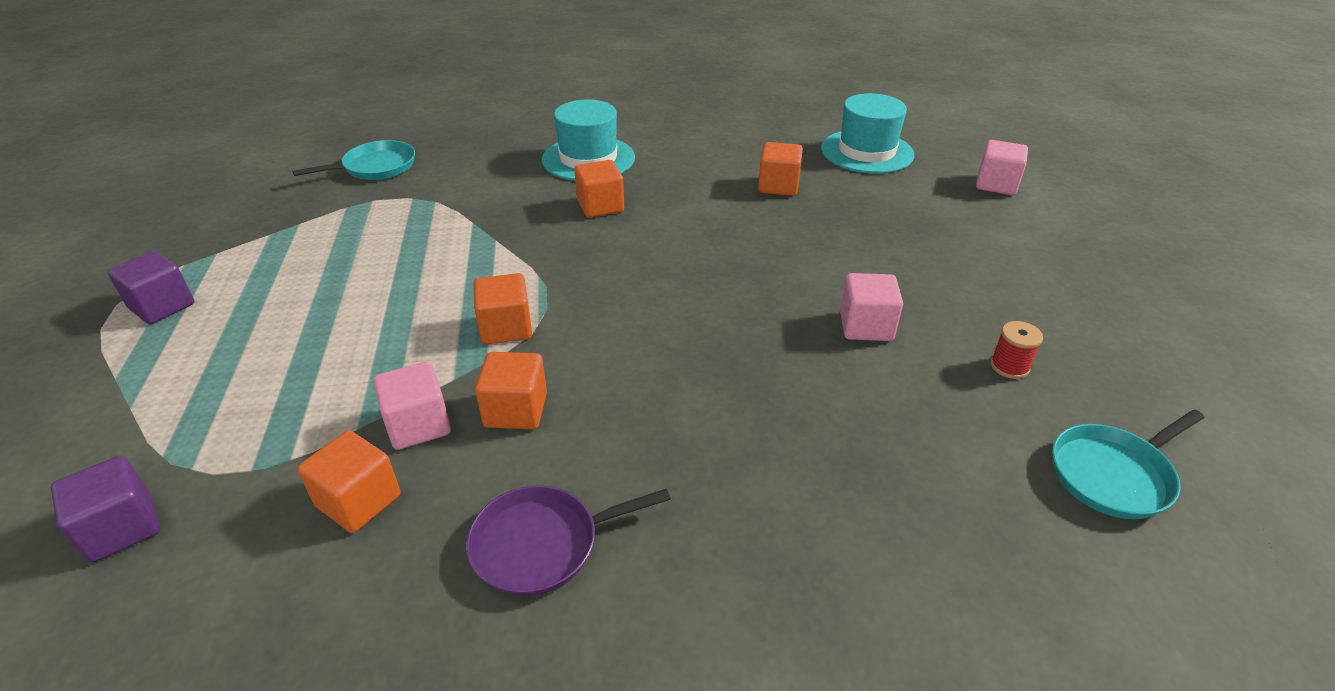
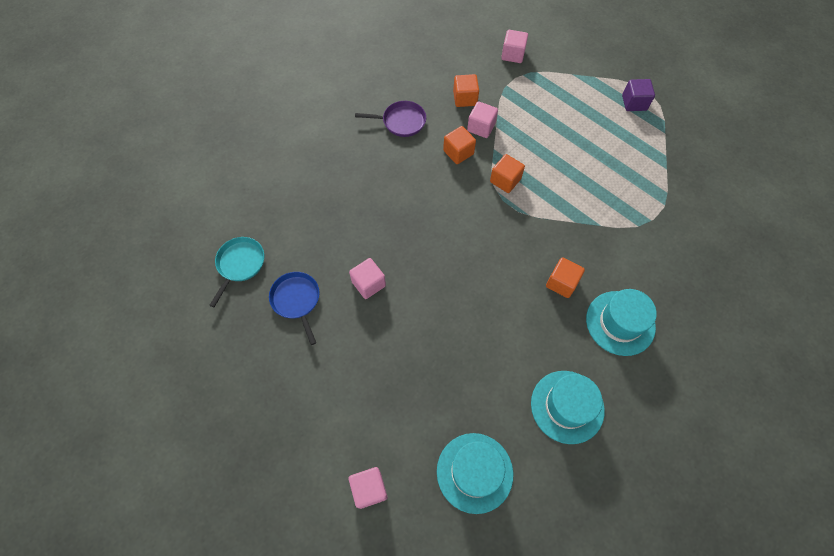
camera: 140 degrees right, 25 degrees up
(121, 528) = (512, 54): purple cube -> pink cube
(376, 167) = (706, 228): turquoise pan -> none
(542, 544) = (401, 121): purple pan -> purple pan turned 60 degrees clockwise
(724, 144) = (567, 406): none -> turquoise hat
(778, 186) = (493, 378): orange cube -> none
(1009, 366) = (296, 300): red spool -> blue pan

